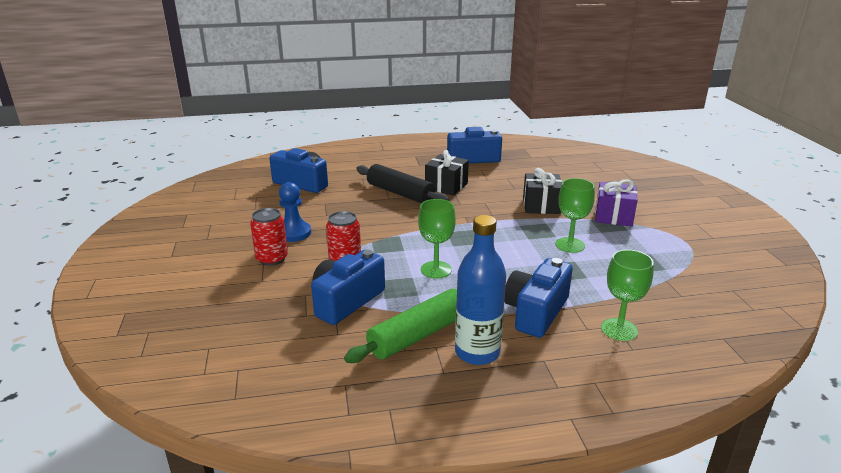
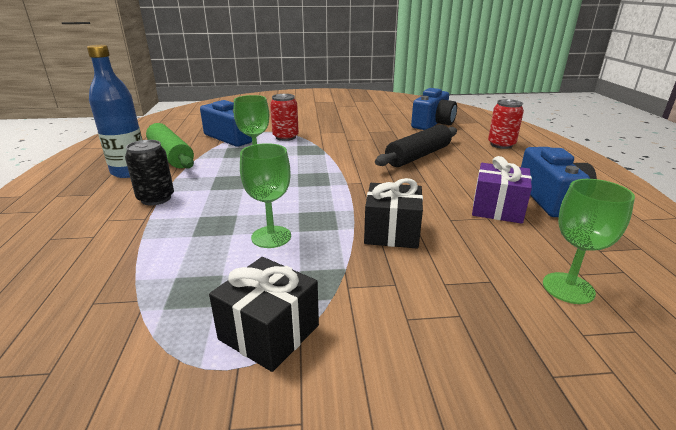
camera: 95 degrees right, 0 degrees up
(272, 259) = (301, 120): red can -> red can (501, 145)
(294, 233) = (338, 123): blue pawn -> none
(446, 186) = (444, 177): black gift -> black gift (269, 332)
(536, 312) = (156, 198): blue camera -> black can
(613, 216) = (351, 295): purple gift -> purple gift (497, 209)
(619, 329) = (84, 237): green goblet -> green goblet (568, 288)

